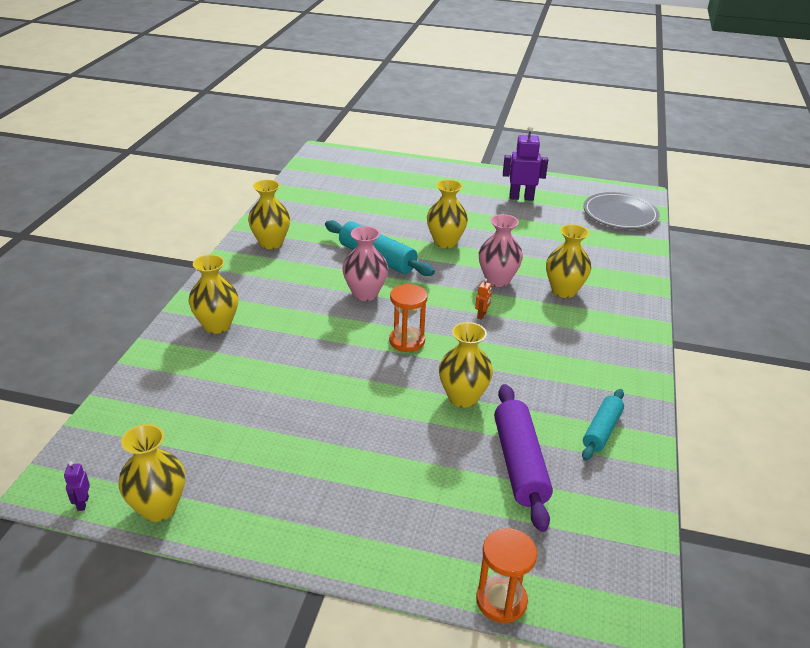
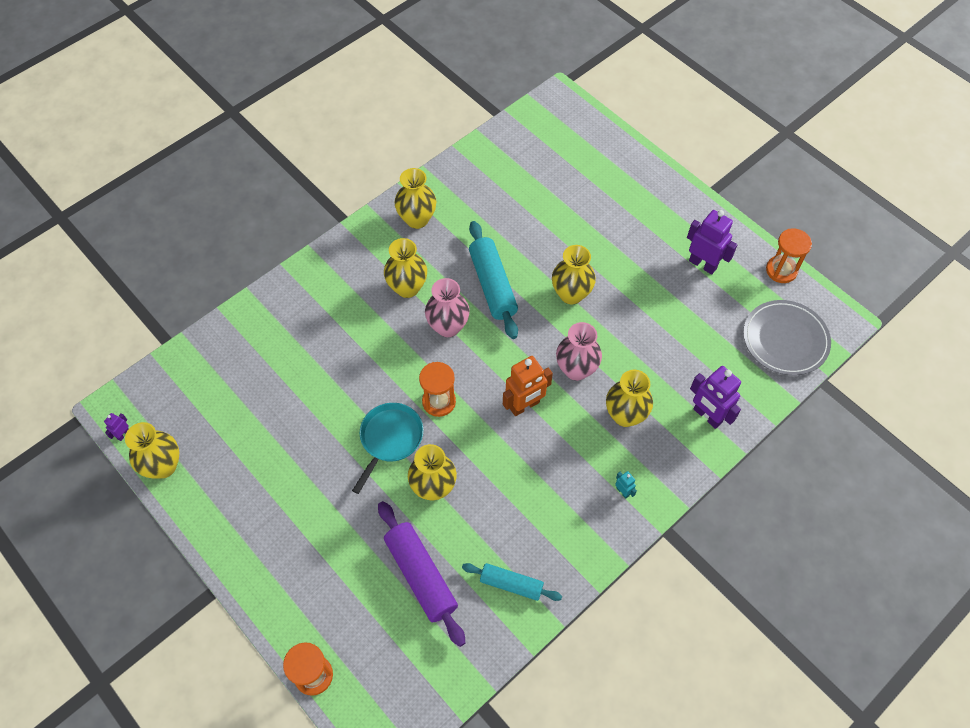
camera: 35 degrees right, 25 degrees up
(217, 325) = (308, 304): yellow vase -> yellow vase (407, 288)
(388, 382) = (390, 439): none -> turquoise pan
(482, 315) = (524, 406): orange robot -> orange robot, size x2.17
(519, 464) = (421, 576): purple rolling pin -> purple rolling pin turned 60 degrees counterclockwise
(575, 184) = (781, 270): none -> orange hourglass
(602, 430) = (511, 584): turquoise rolling pin -> turquoise rolling pin turned 45 degrees clockwise
(615, 333) = (623, 492): none -> turquoise robot
(620, 269) = (707, 416): none -> purple robot

